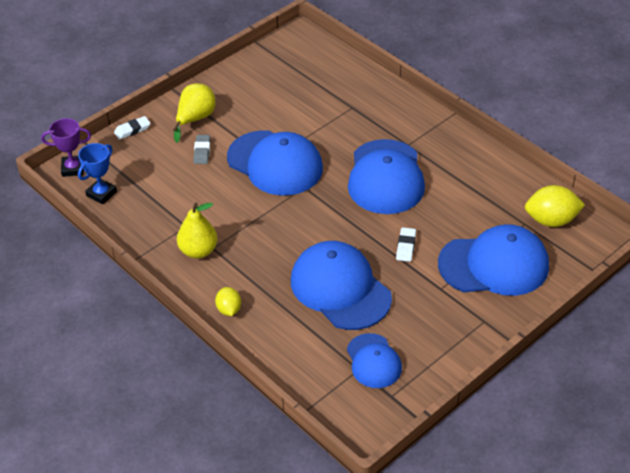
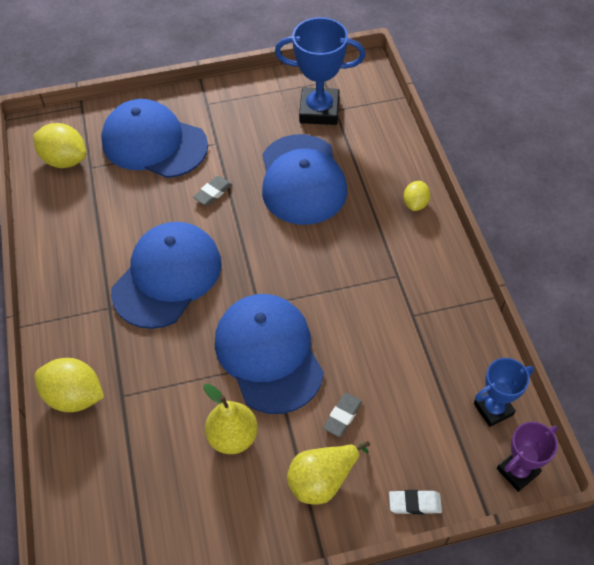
camera: 150 degrees left, 10 degrees up
(73, 168) = (517, 471): purple trophy -> purple trophy turned 60 degrees counterclockwise
(198, 251) = (414, 278): yellow pear -> yellow pear (233, 437)
(373, 361) = (319, 110): blue cap -> blue trophy
(381, 96) = (75, 396): none -> yellow lemon
(406, 246) = (213, 193): white eraser -> grey eraser

